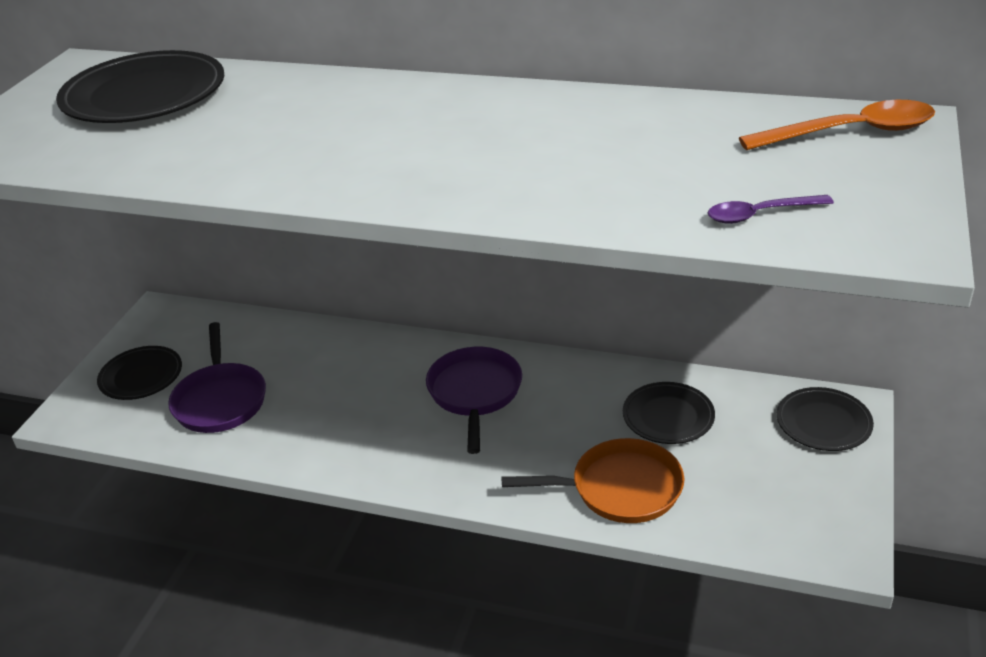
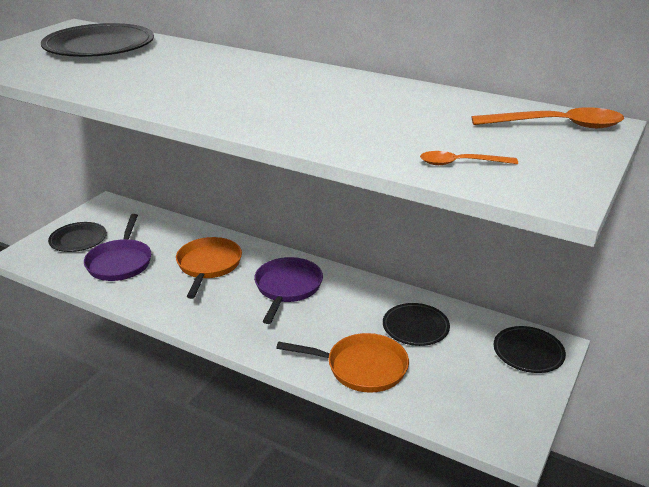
camera: 10 degrees right, 5 degrees down
(350, 381) = (208, 266): none -> orange pan
(759, 214) = (460, 163): purple spoon -> orange spoon

